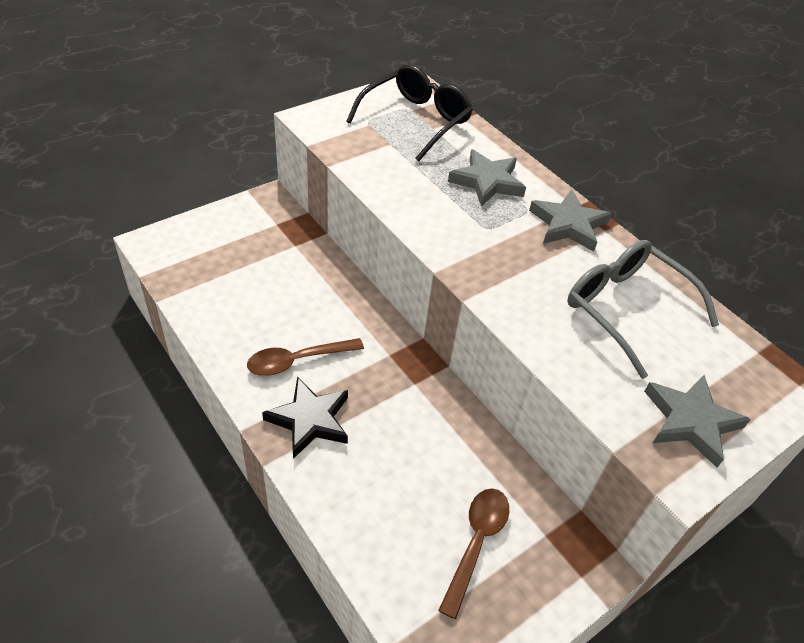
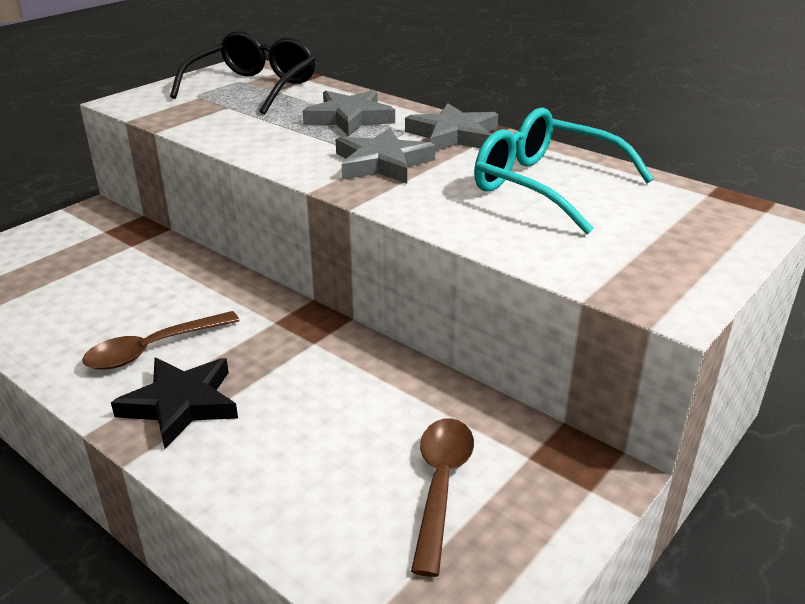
camera: 10 degrees left, 15 degrees down
(627, 310) = (547, 186): grey glasses -> turquoise glasses
(691, 421) = (661, 259): grey star -> grey star (382, 163)

